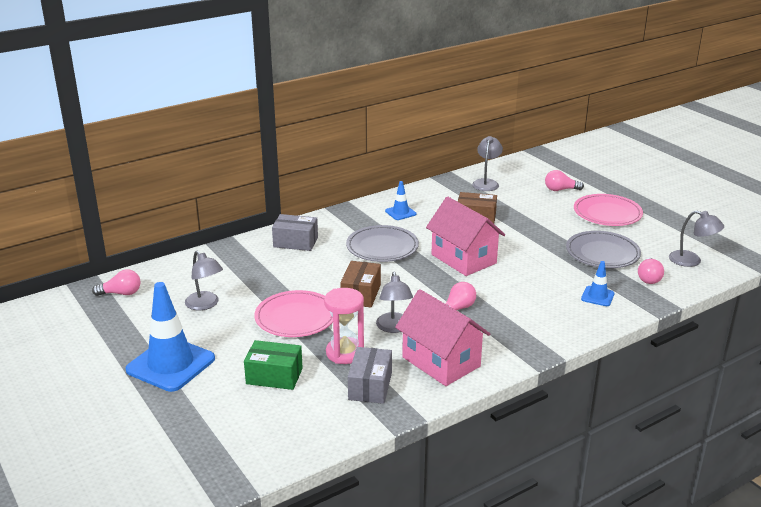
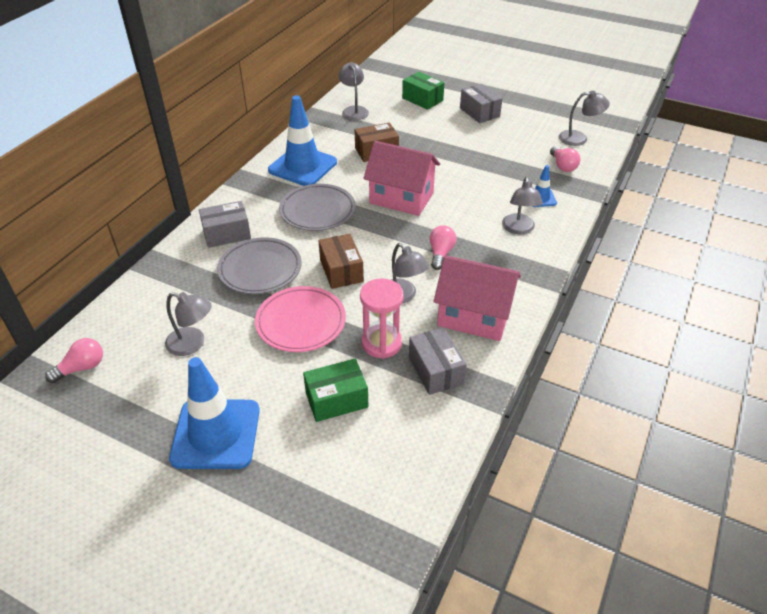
camera: 30 degrees left, 15 degrees up
(400, 212) = (302, 166): blue traffic cone -> blue traffic cone, size x2.10
(550, 313) = (519, 229): none -> grey lamp
(560, 190) = (422, 99): pink light bulb -> green box
(602, 253) = (508, 153): grey plate -> grey plate (260, 269)
(607, 213) = (479, 112): pink plate -> grey box

